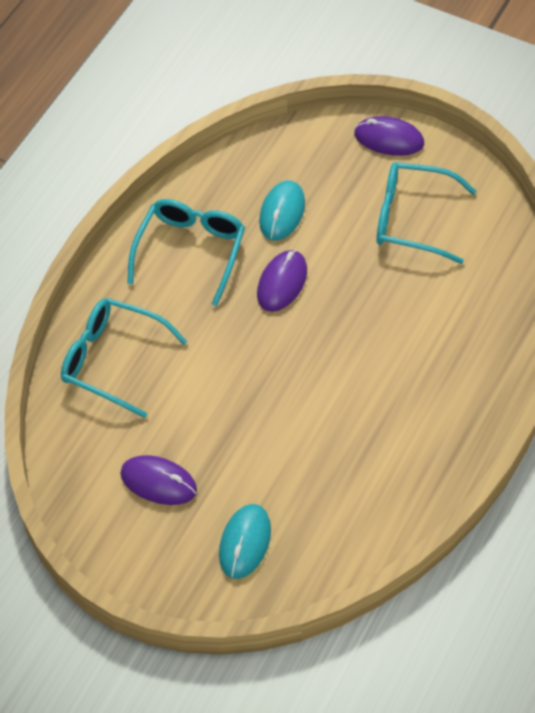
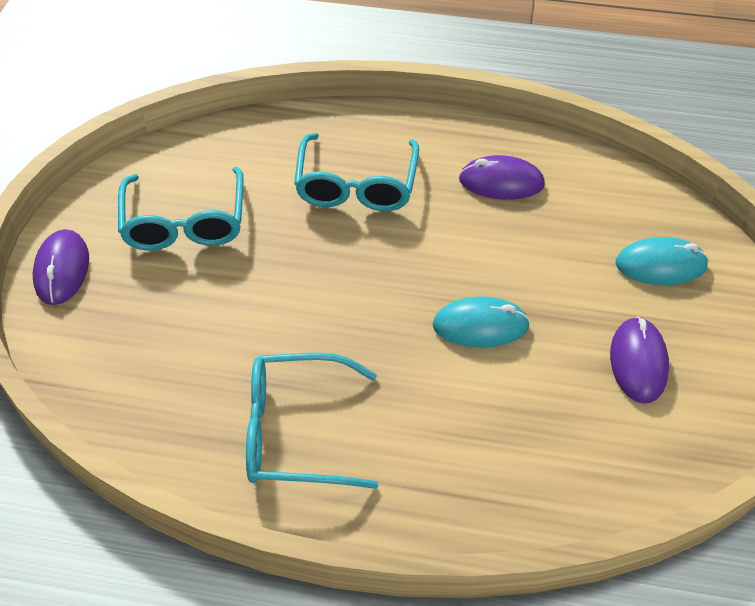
camera: 110 degrees left, 5 degrees down
(113, 360) = (500, 466): turquoise glasses -> turquoise glasses (356, 185)
(282, 213) = (205, 348): turquoise mouse -> turquoise mouse (480, 326)
(282, 283) = (315, 320): purple mouse -> purple mouse (501, 182)

